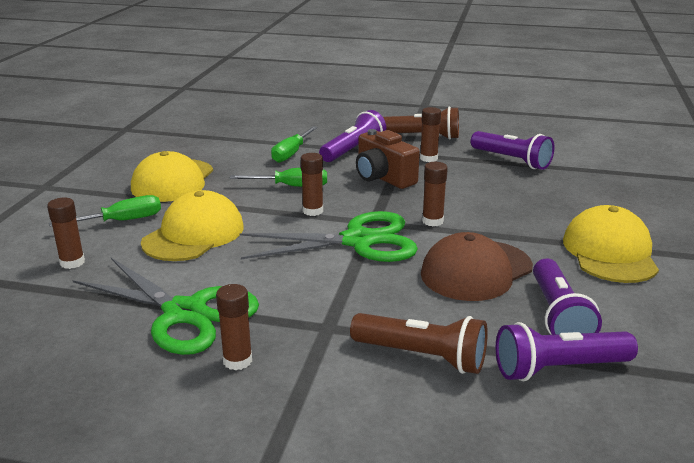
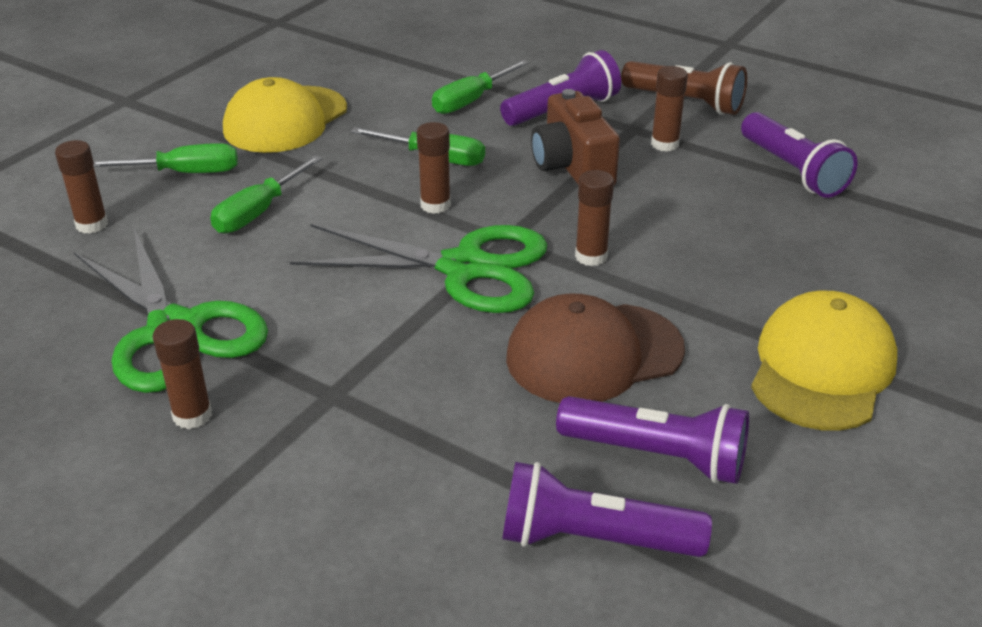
camera: 20 degrees right, 10 degrees up
(194, 234) = (258, 212): yellow cap -> green screwdriver
(422, 357) = (421, 470): brown flashlight -> none
(558, 316) = (657, 456): purple flashlight -> purple flashlight turned 90 degrees counterclockwise

